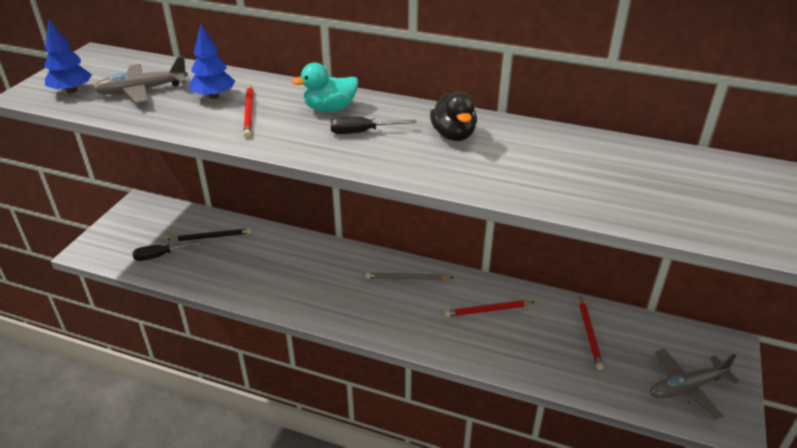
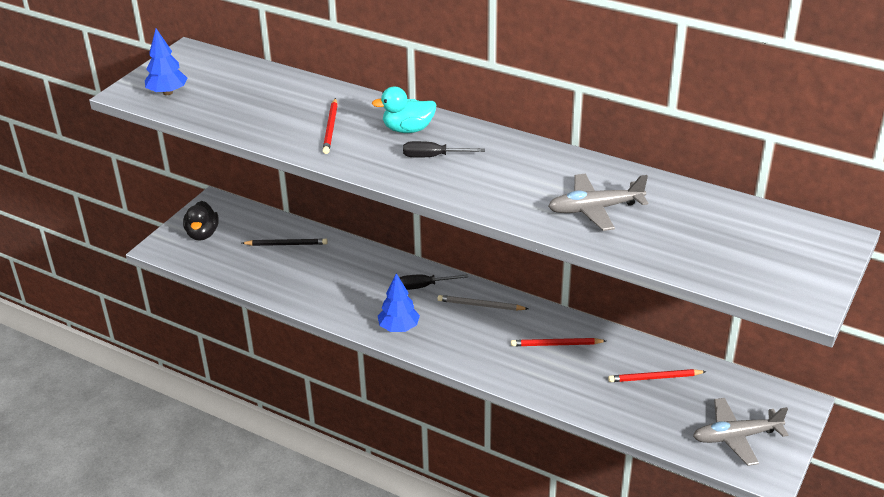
camera: 10 degrees right, 0 degrees up
(142, 91) = (232, 97): grey plane -> grey plane (594, 209)
(160, 256) = (233, 259): black screwdriver -> black screwdriver (423, 286)
(214, 96) = (300, 108): blue tree -> blue tree (399, 327)
(453, 135) = (519, 166): black duck -> black duck (202, 234)
(589, 334) = (655, 378): red pencil -> red pencil turned 75 degrees clockwise

